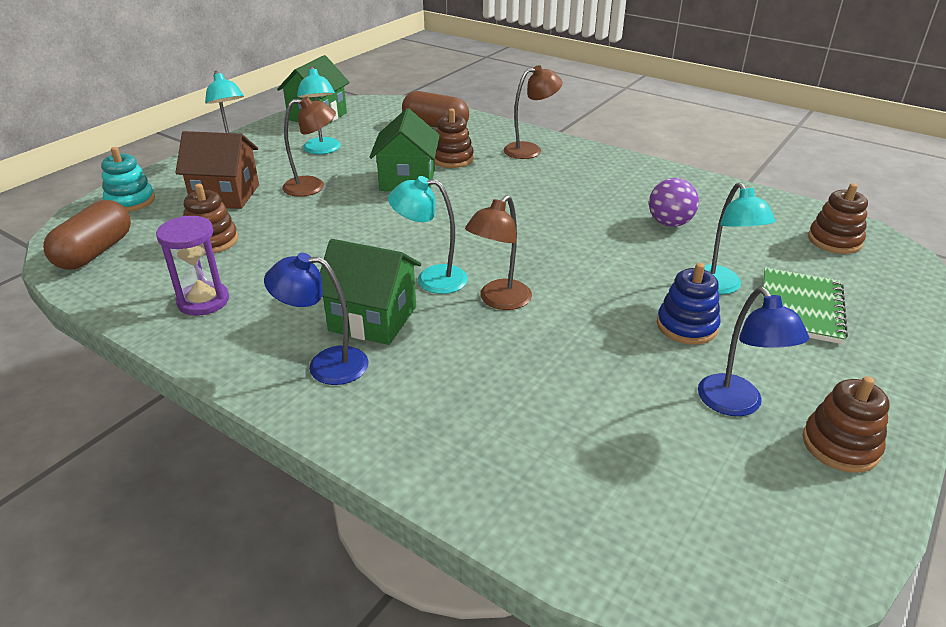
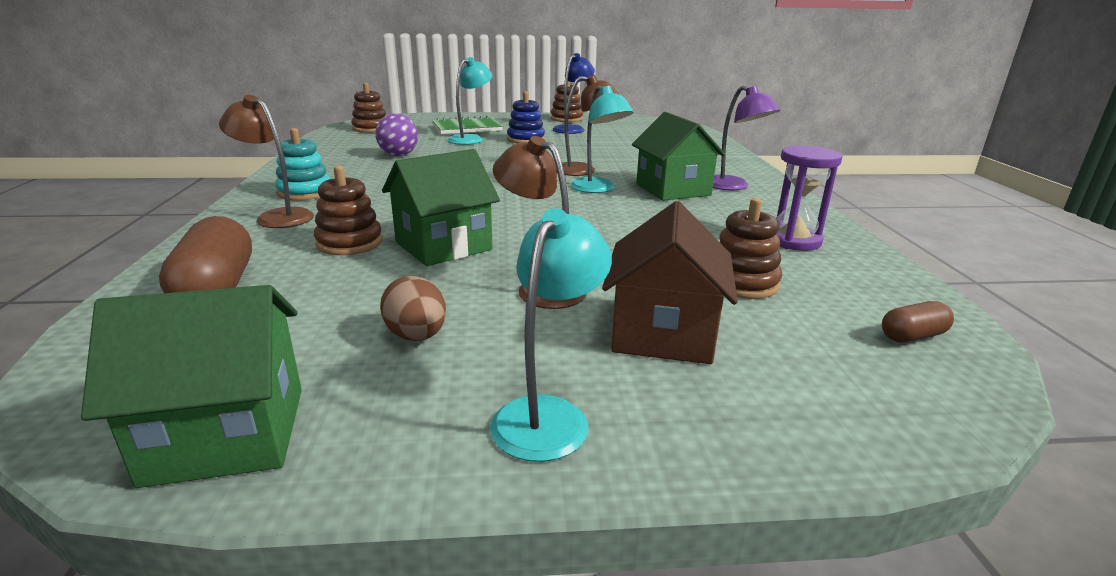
camera: 130 degrees left, 10 degrees down
(95, 252) = (912, 336): brown capsule -> brown capsule, size x0.50
(130, 201) = (832, 406): turquoise stacking toy -> turquoise stacking toy (305, 192)
(226, 195) = (663, 333): brown house -> brown house turned 45 degrees clockwise
(322, 150) = (417, 336): turquoise lamp -> brown egg
(325, 365) = (733, 186): blue lamp -> purple lamp

